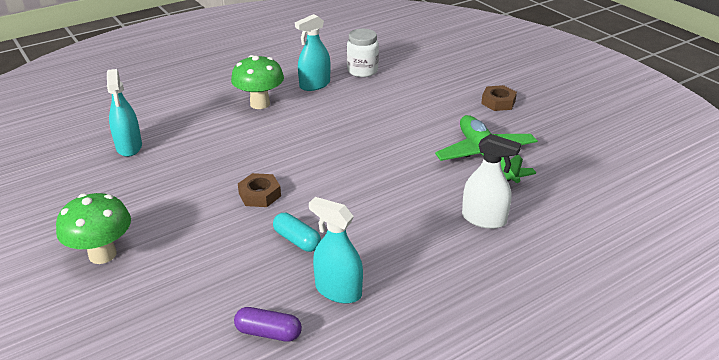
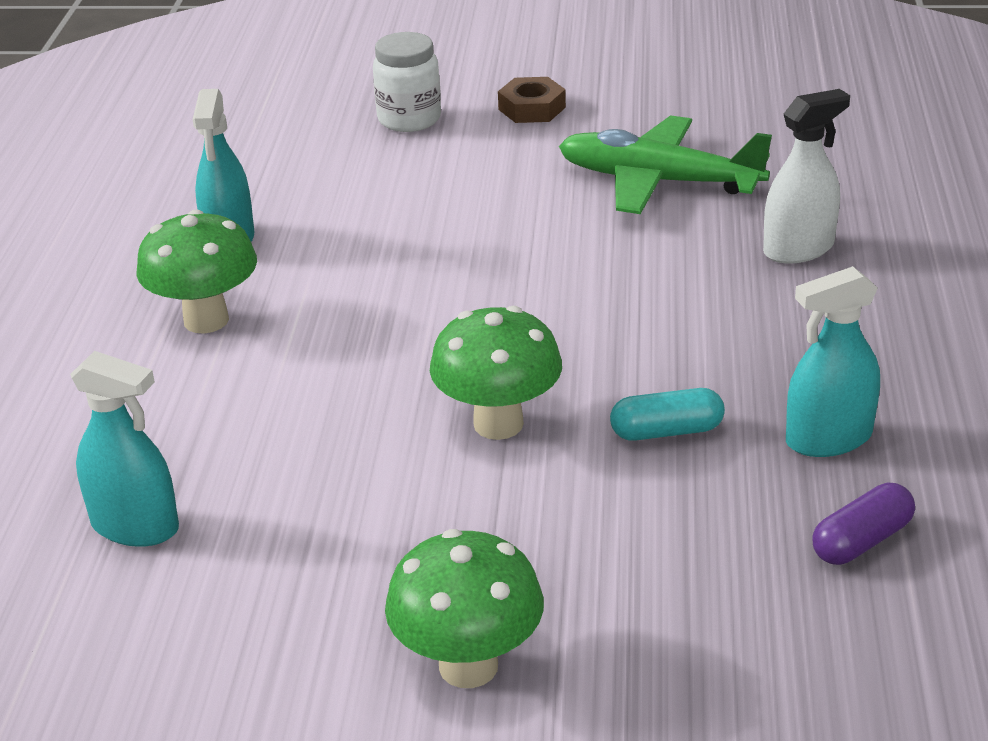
camera: 50 degrees left, 0 degrees up
(260, 195) = (498, 424): brown nut -> green mushroom
(362, 71) = (258, 178): white jar -> white jar (409, 119)

